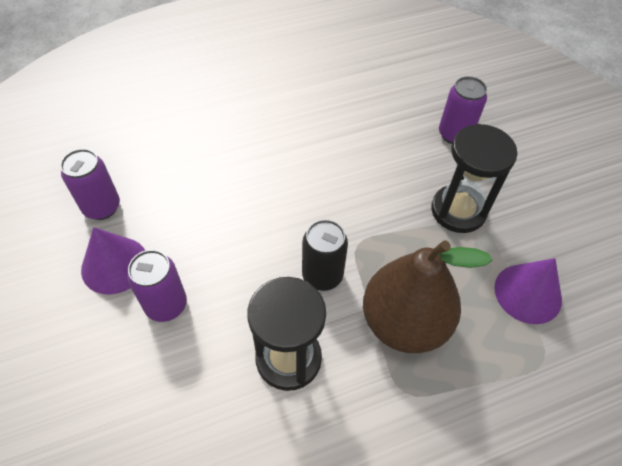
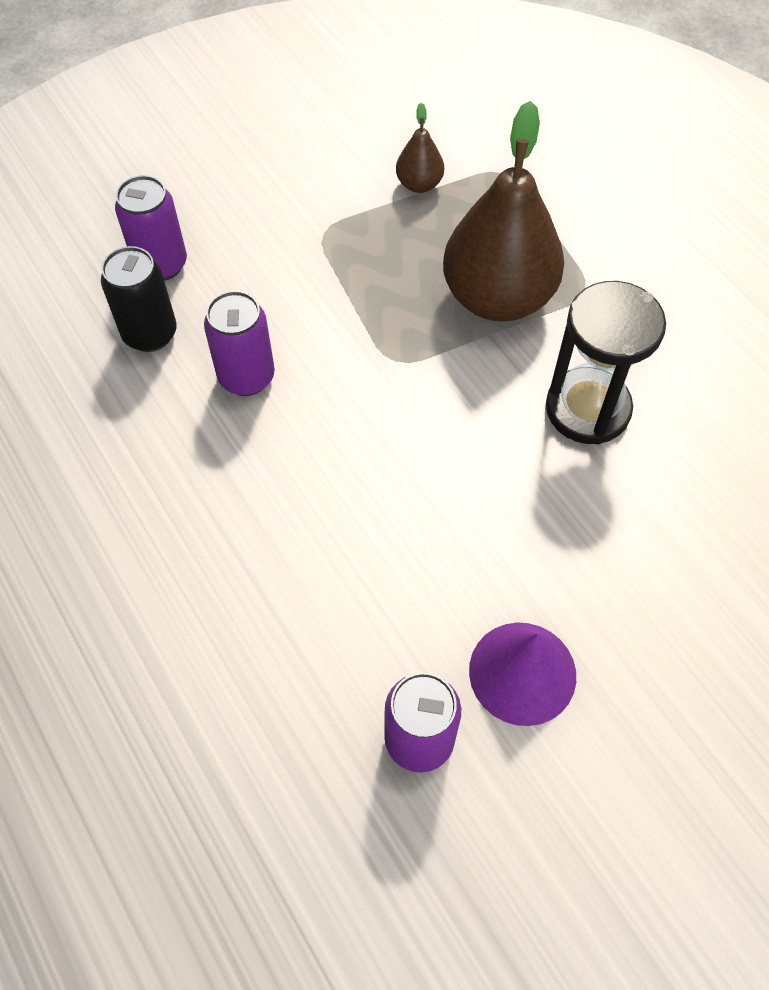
camera: 100 degrees left, 5 degrees up
(166, 305) = (564, 574): purple can -> purple can (246, 377)
(322, 275) = (457, 392): black can -> black can (150, 334)
(458, 210) = (309, 254): black hourglass -> none
(528, 293) = (419, 184): purple cone -> brown pear

